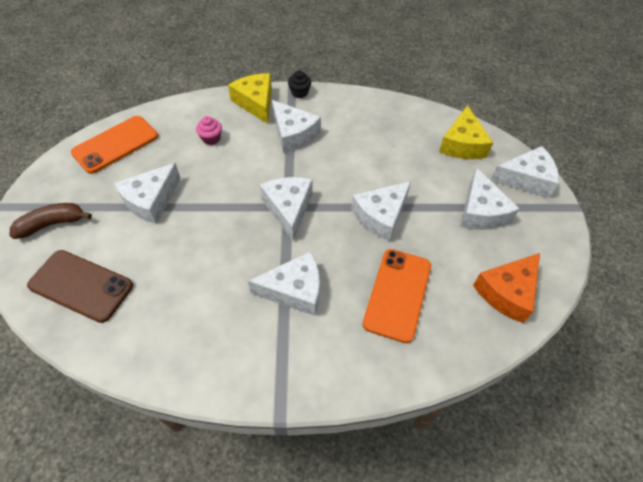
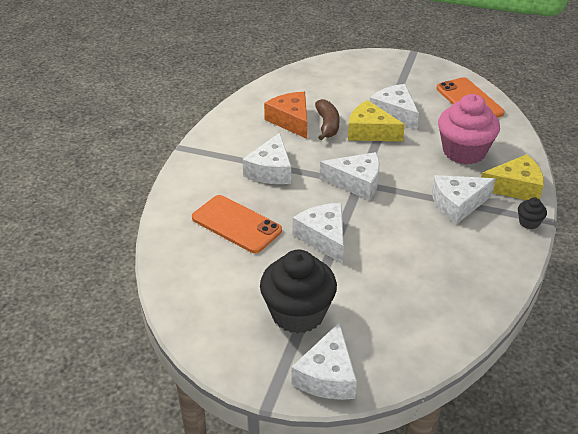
camera: 110 degrees right, 15 degrees down
(52, 224) = (387, 71): brown banana -> brown banana (327, 125)
(81, 285) = (325, 80): brown phone -> none
(211, 138) = (464, 152): pink cupcake -> pink cupcake, size x2.34
(462, 144) = (404, 338): yellow cheese -> yellow cheese (370, 132)
(481, 211) = (298, 313): white cheese -> black cupcake
(507, 292) = (199, 294): orange cheese -> orange cheese (291, 121)

